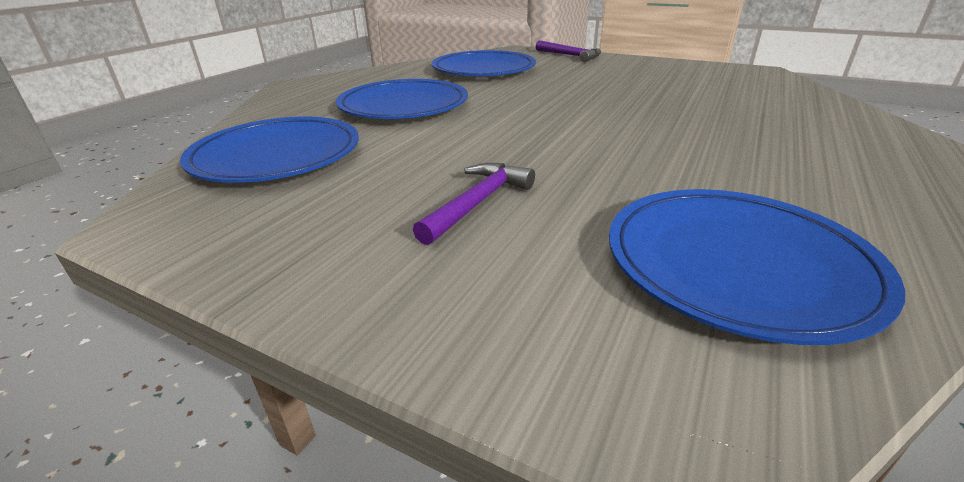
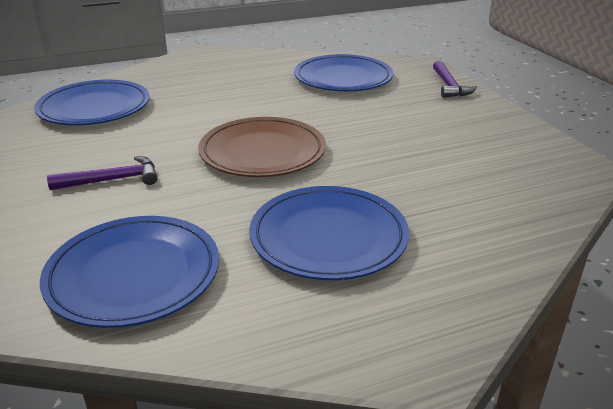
camera: 40 degrees right, 0 degrees up
(404, 106) = (220, 95): blue plate -> blue plate (328, 237)
(558, 128) = (262, 152): none -> brown plate

